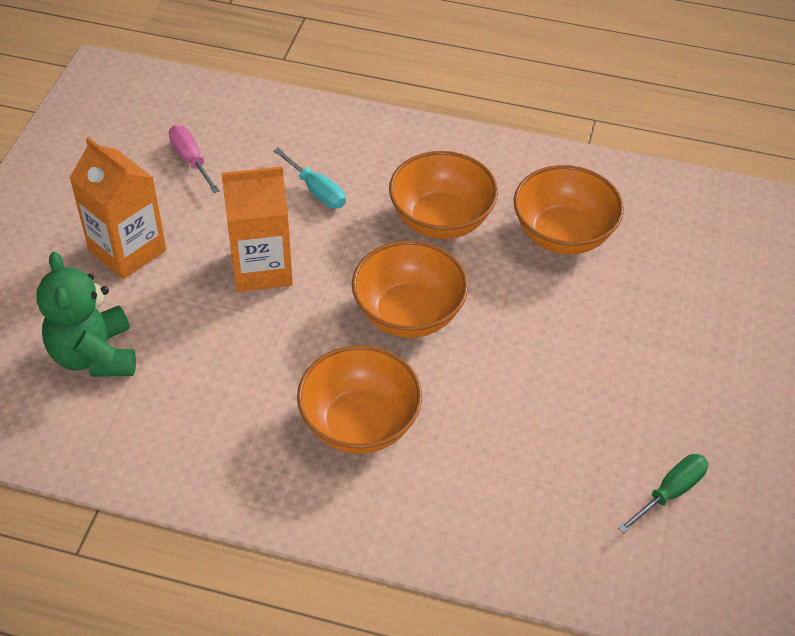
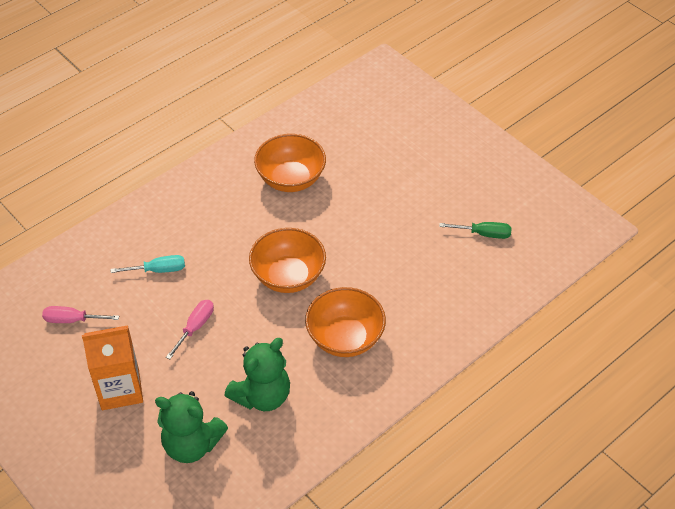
camera: 55 degrees left, 0 degrees up
(209, 385) = (262, 396): none -> green teddy bear
(261, 268) = (195, 327): orange carton -> pink screwdriver
(441, 220) = (233, 225): orange bowl -> none
(670, 492) = (483, 234): green screwdriver -> green screwdriver turned 105 degrees clockwise

